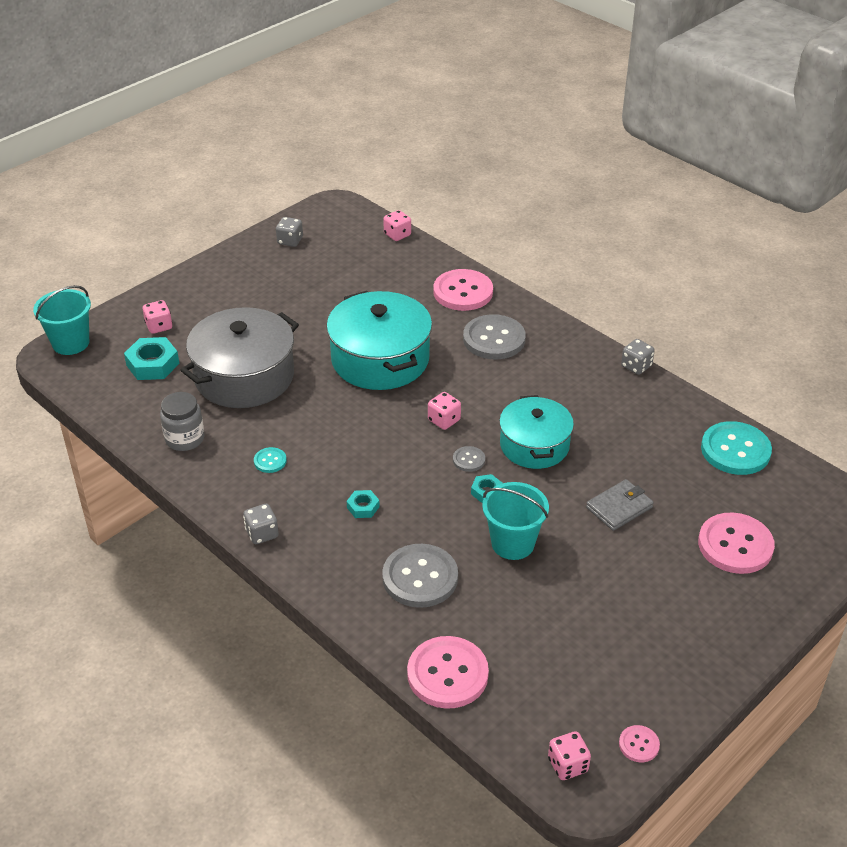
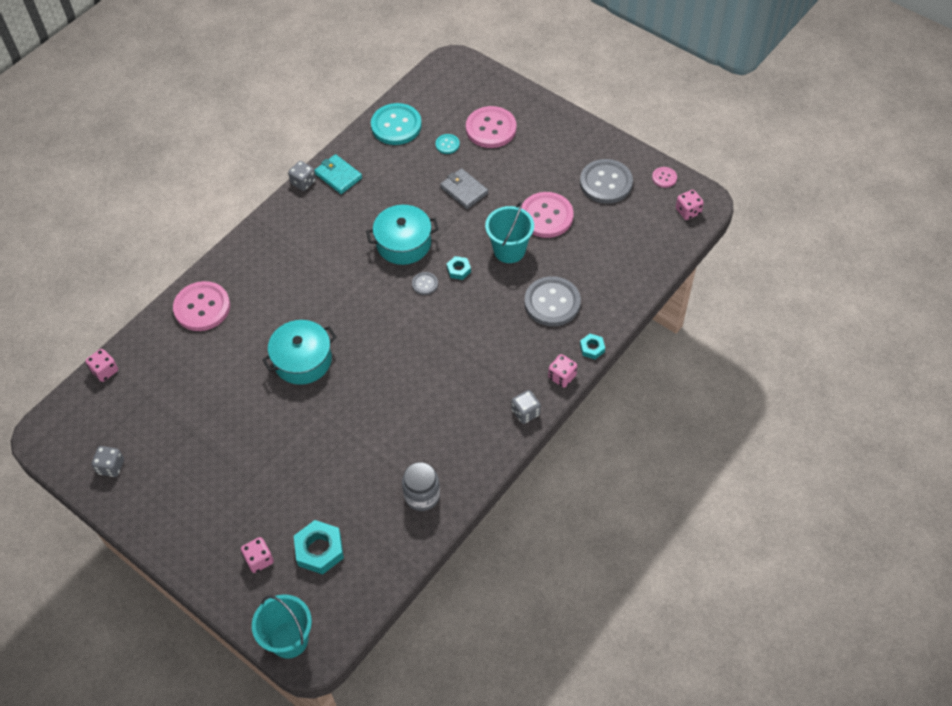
camera: 95 degrees left, 15 degrees up
(244, 376) = (333, 465): grey pot -> none
(270, 461) = (442, 422): turquoise button -> turquoise button (447, 144)
(363, 507) = (486, 348): turquoise nut -> turquoise nut (592, 348)
(380, 359) = (302, 360): turquoise pot -> turquoise pot, size x0.66
(444, 420) = (380, 305): pink dice -> pink dice (562, 377)
(447, 674) = (634, 278): pink button -> pink button (546, 216)
(494, 339) = (271, 279): grey button -> grey button (606, 183)
(646, 395) = (338, 176): none -> turquoise wallet

